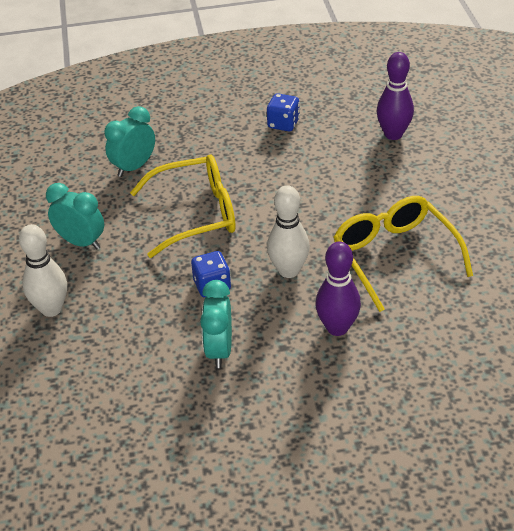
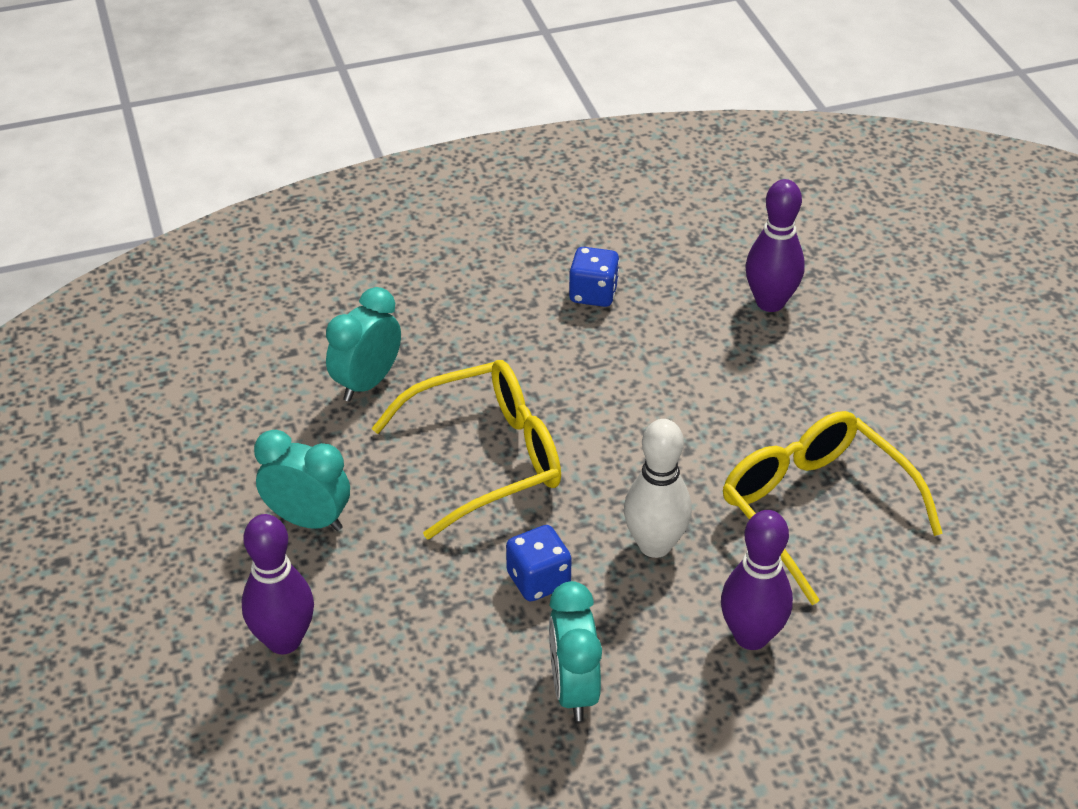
camera: 10 degrees left, 0 degrees up
(51, 309) = (284, 640): white bowling pin -> purple bowling pin

